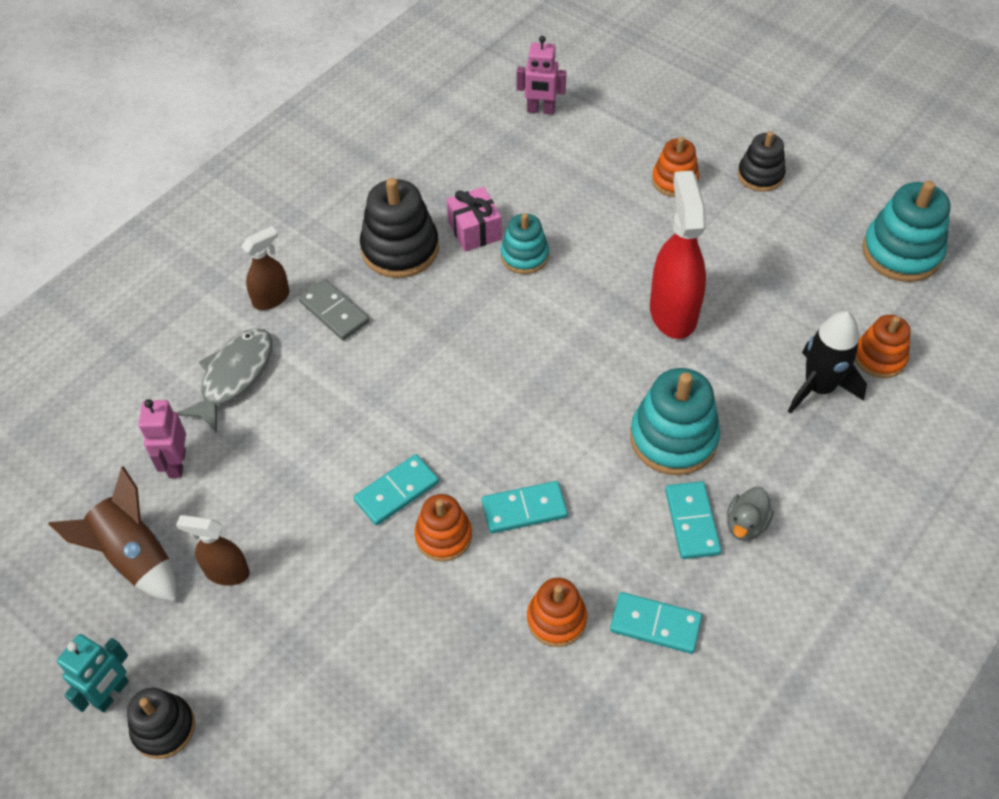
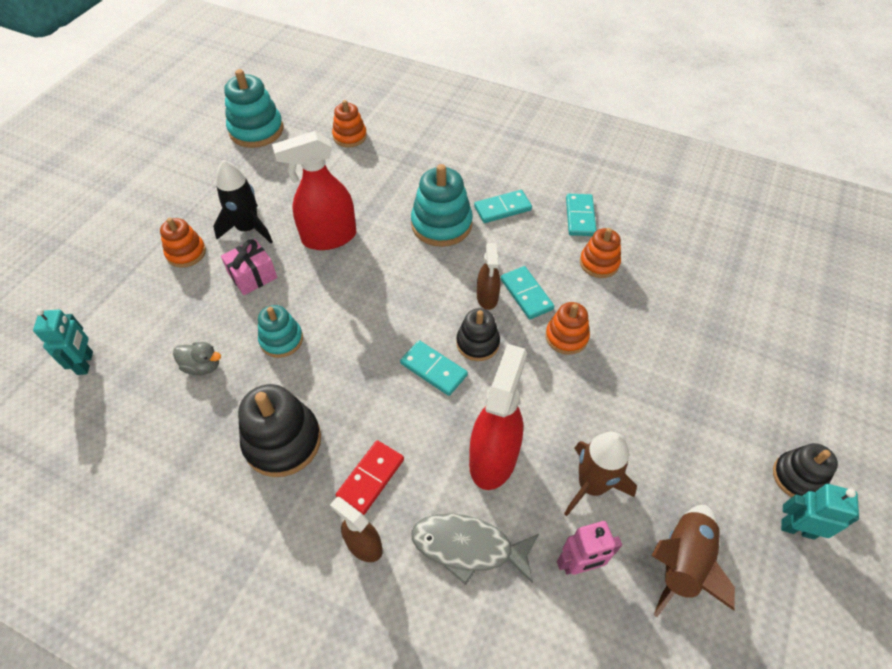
camera: 105 degrees left, 0 degrees up
(226, 572) = (660, 478): brown spray bottle -> brown spray bottle (487, 297)
(247, 500) = (591, 485): none -> brown rocket
(314, 418) = (493, 458): none -> red spray bottle
(334, 312) = (371, 478): grey domino -> red domino
(396, 491) = (541, 376): turquoise domino -> turquoise domino (433, 369)
(474, 230) = (253, 384): pink gift -> pink gift (253, 276)
(540, 110) = (85, 363): pink robot -> turquoise robot
(745, 524) = (495, 185): grey duck -> grey duck (202, 366)
(760, 175) = (180, 203): black stacking toy -> black stacking toy (477, 343)
(818, 387) = (380, 161): black rocket -> black rocket (248, 228)

